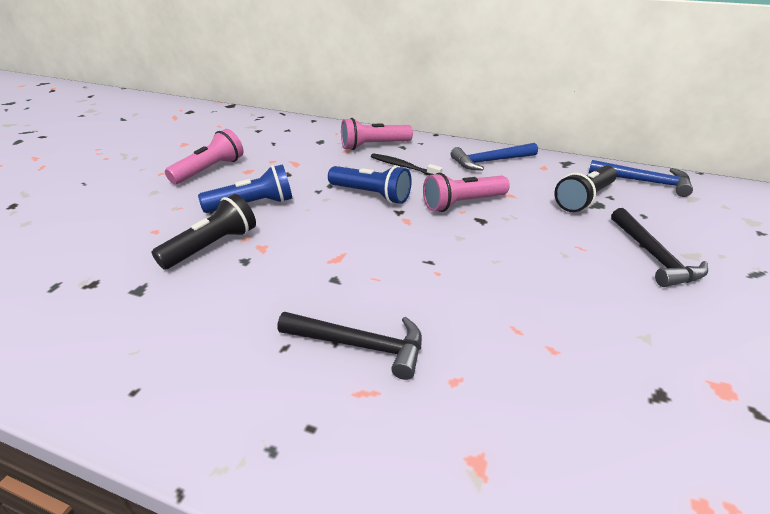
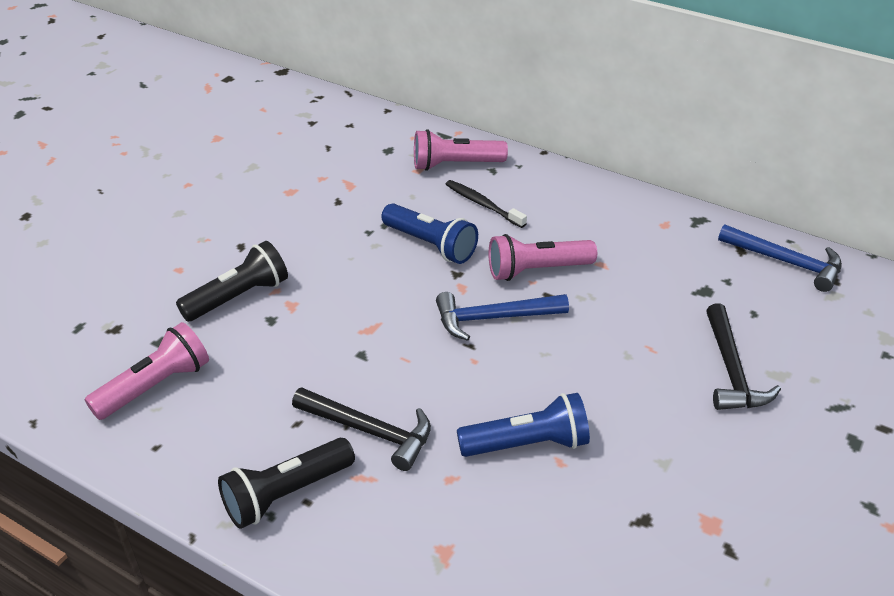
camera: 10 degrees right, 5 degrees up
(209, 170) = (245, 185): pink flashlight -> pink flashlight (155, 386)
(253, 205) = (289, 245): blue flashlight -> blue flashlight (527, 444)
(490, 161) = (598, 207): blue hammer -> blue hammer (493, 318)
(584, 199) = (692, 280): black flashlight -> black flashlight (286, 494)

